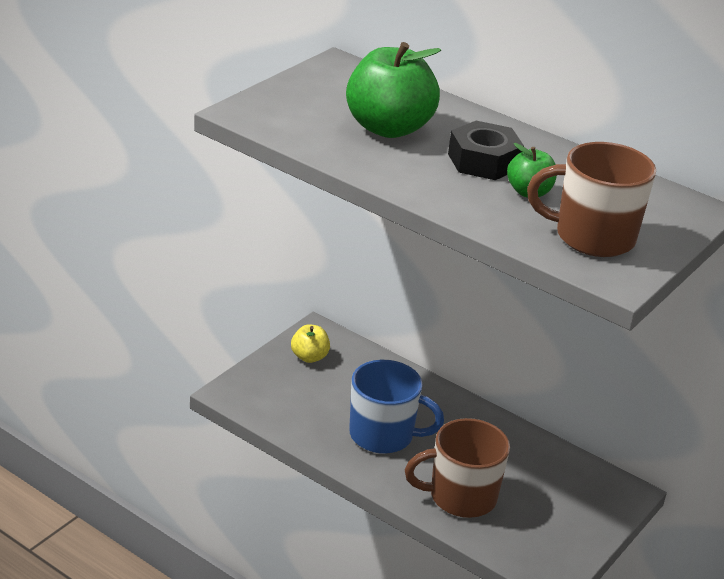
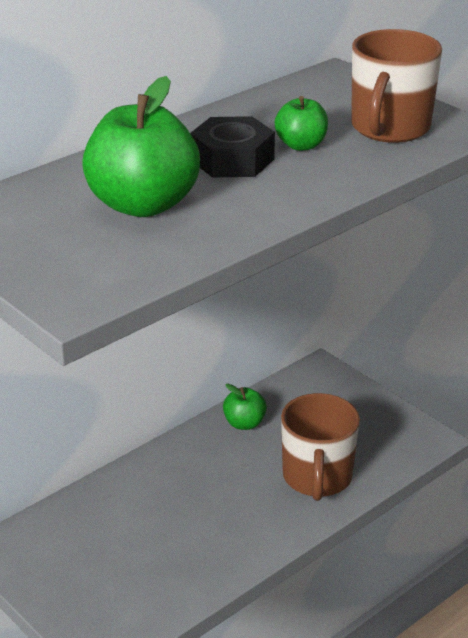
camera: 75 degrees left, 0 degrees up
(309, 357) = (50, 562): yellow apple -> none
(383, 435) = (211, 519): blue mug -> none
(518, 445) = (244, 423): none -> green apple

